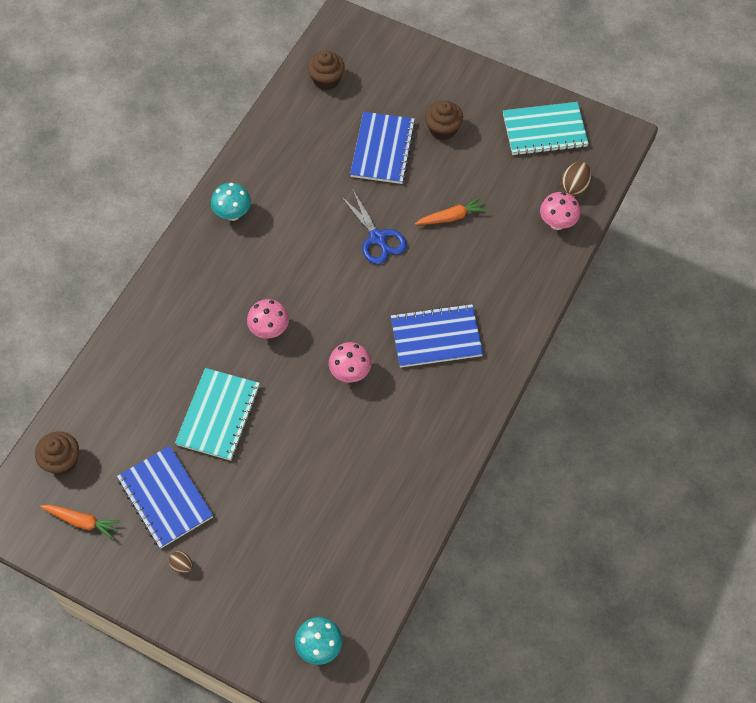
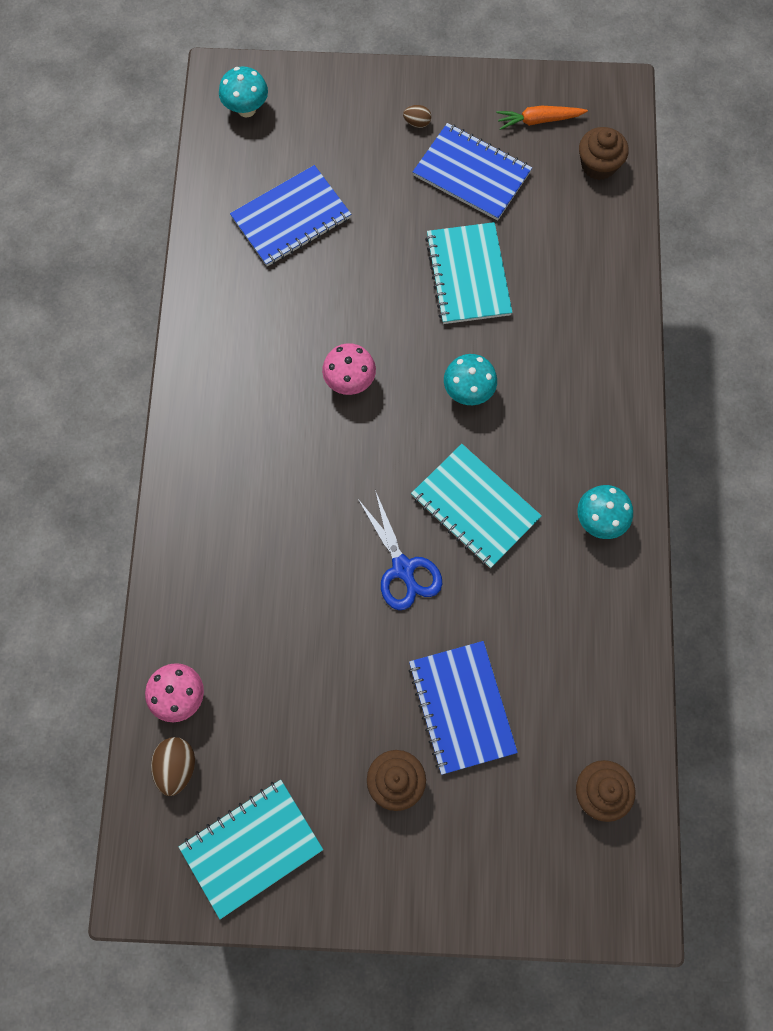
camera: 155 degrees right, 10 degrees up
(269, 330) = (468, 392): pink mushroom -> turquoise mushroom
(309, 255) = (475, 507): none -> turquoise notebook
(377, 238) = (403, 568): blue scissors -> blue scissors turned 150 degrees counterclockwise
(436, 337) = (271, 467): blue notebook -> blue notebook (291, 218)
(451, 217) = (322, 642): orange carrot -> none

